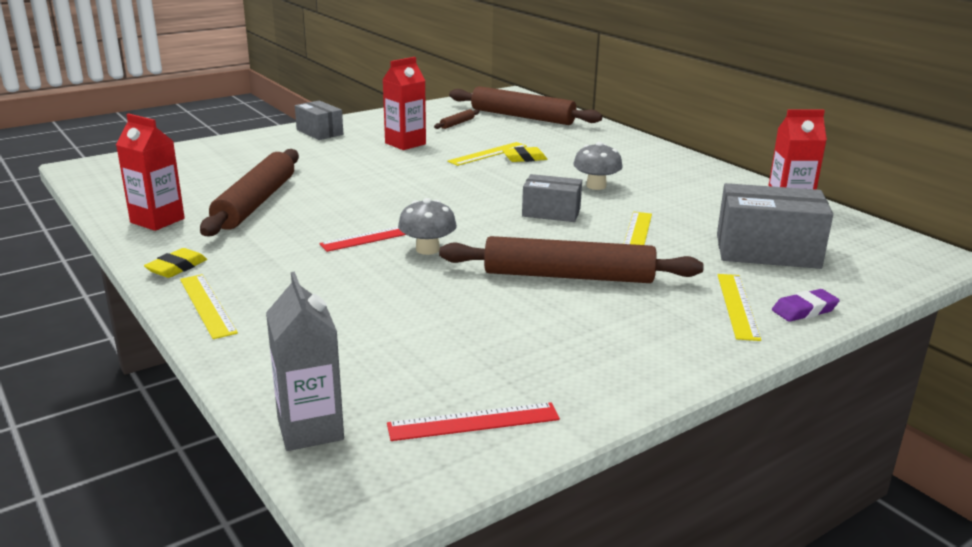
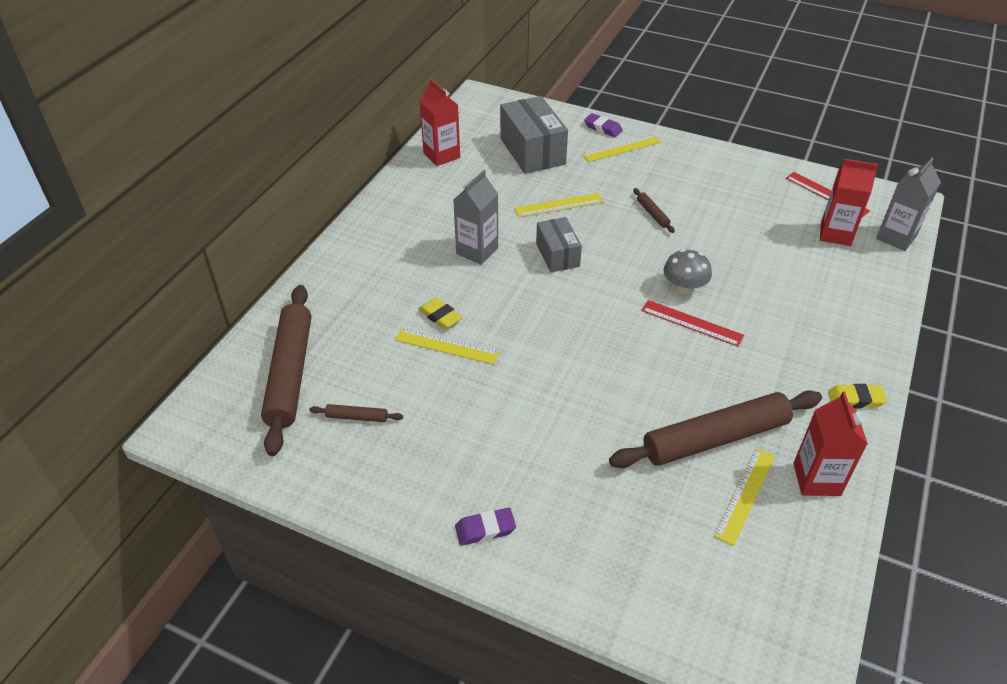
camera: 120 degrees left, 20 degrees up
(207, 305) = (869, 346): yellow ruler -> yellow ruler (745, 495)
(319, 132) = (485, 529): grey box -> purple eraser
(405, 143) = (465, 424): red carton -> red carton (835, 234)
(568, 276) = (652, 214): brown rolling pin -> brown rolling pin, size x0.41
(596, 186) = (477, 251): grey mushroom -> grey carton

